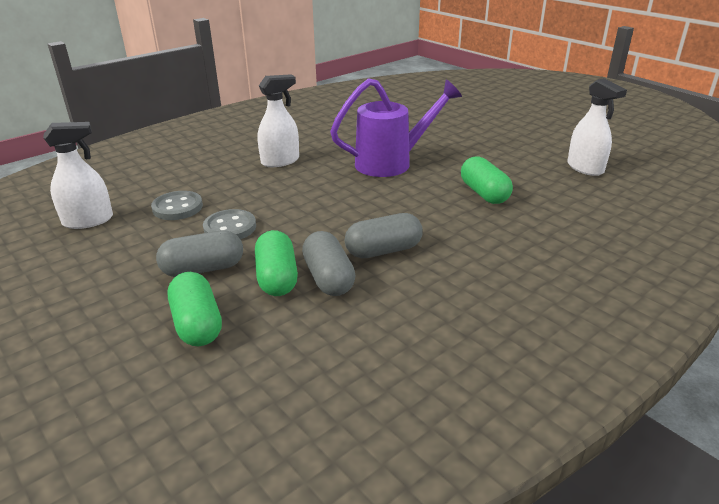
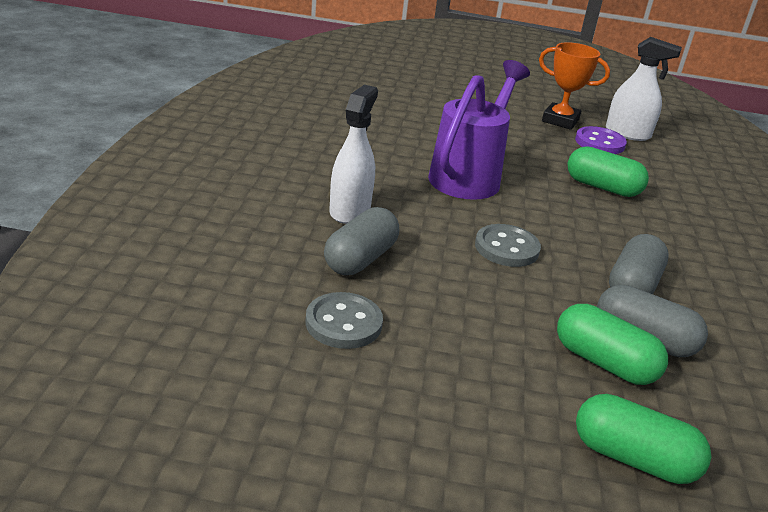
camera: 45 degrees left, 0 degrees up
(88, 221) = (257, 396): white spray bottle -> none
(203, 269) = (521, 390): grey capsule -> grey capsule (360, 259)
(230, 228) = (453, 324): grey button -> grey button (506, 248)
(536, 148) = (560, 120): none -> orange trophy
(543, 168) = (599, 143): none -> purple button

